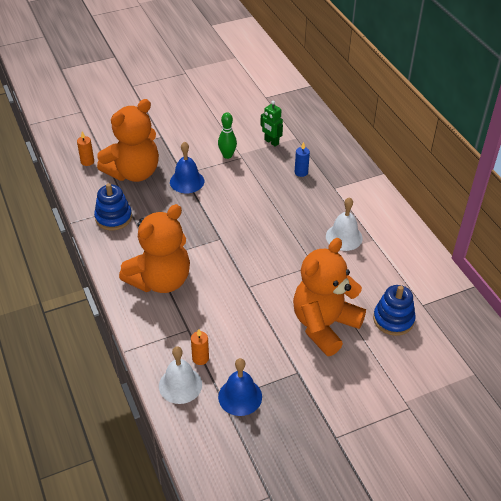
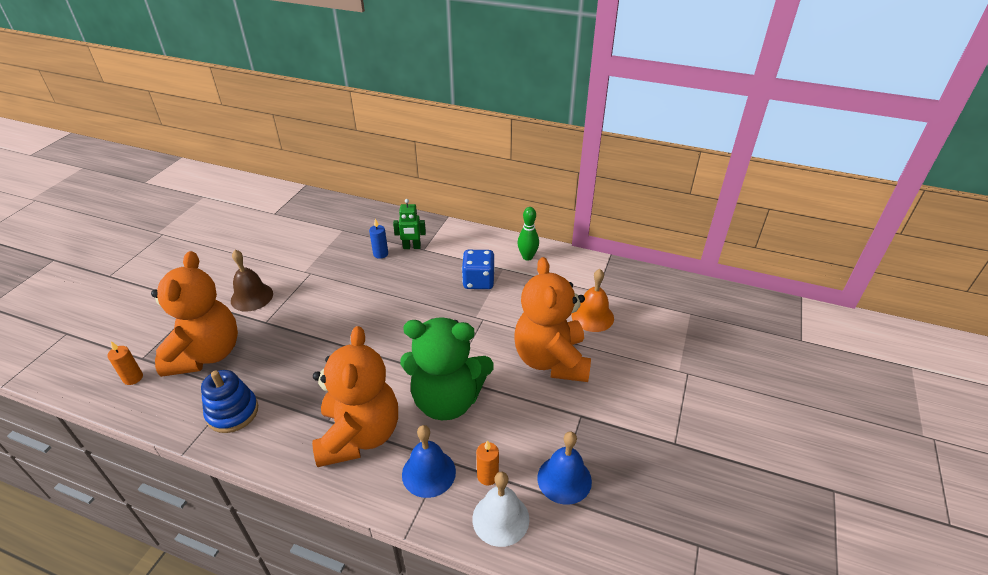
camera: 45 degrees left, 5 degrees down
(187, 181) = (278, 326): blue bell -> blue bell (428, 473)
(192, 151) = (252, 297): none -> brown bell
(227, 155) = (293, 280): green bowling pin -> green bowling pin (527, 257)
(229, 299) = (447, 400): none -> green teddy bear
(271, 142) = (323, 245): green robot -> green robot (412, 247)
(344, 237) = (478, 281): white bell -> blue dice
(393, 319) = (592, 316): blue stacking toy -> orange bell

